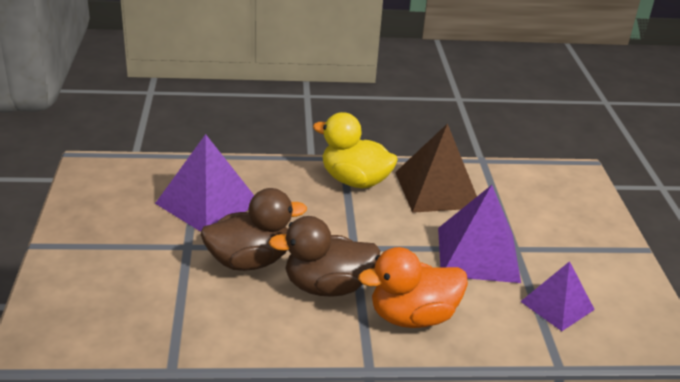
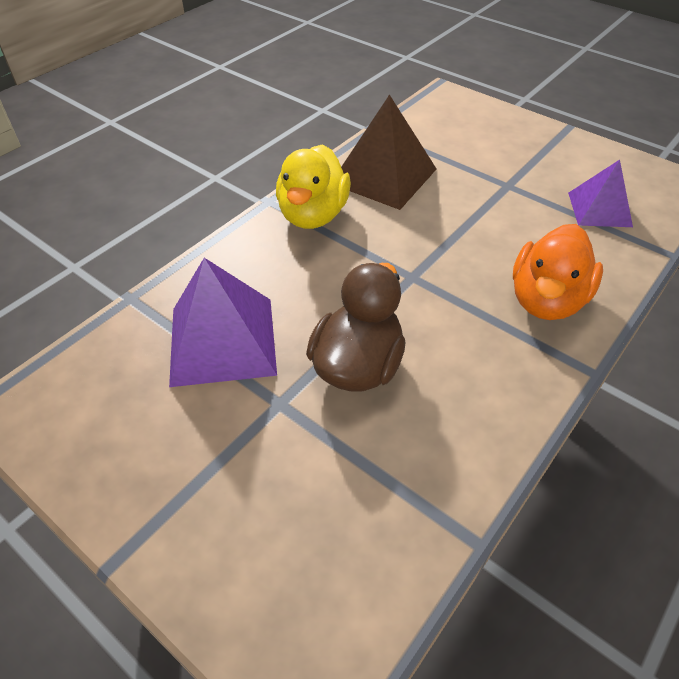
camera: 45 degrees left, 15 degrees up
(327, 287) = (454, 331): brown duck -> none
(354, 181) = (313, 215): yellow duck -> yellow duck turned 60 degrees counterclockwise
(477, 254) = (496, 209): purple pyramid -> none

